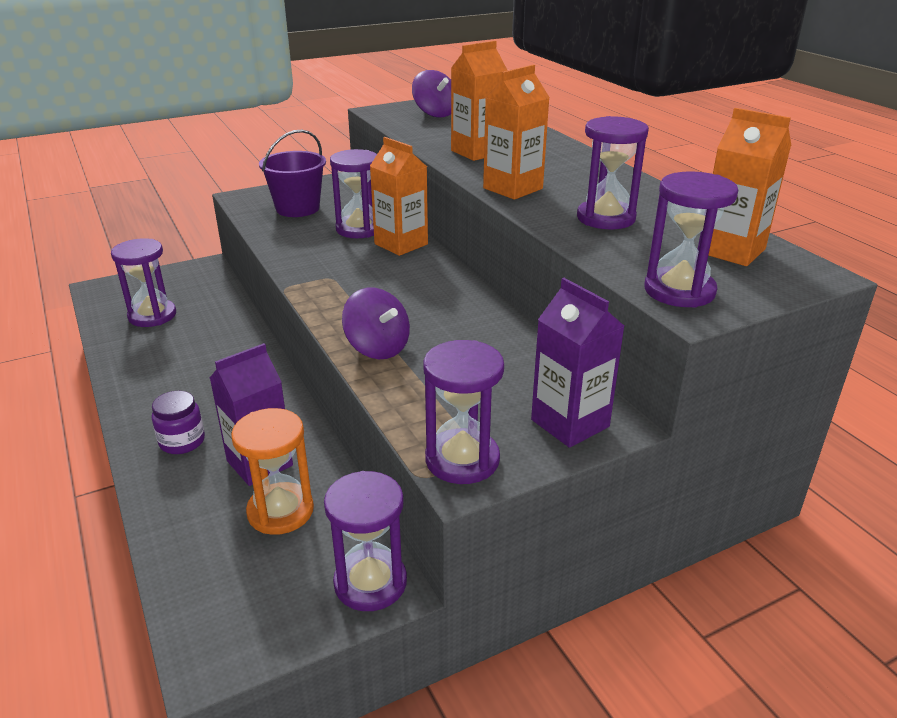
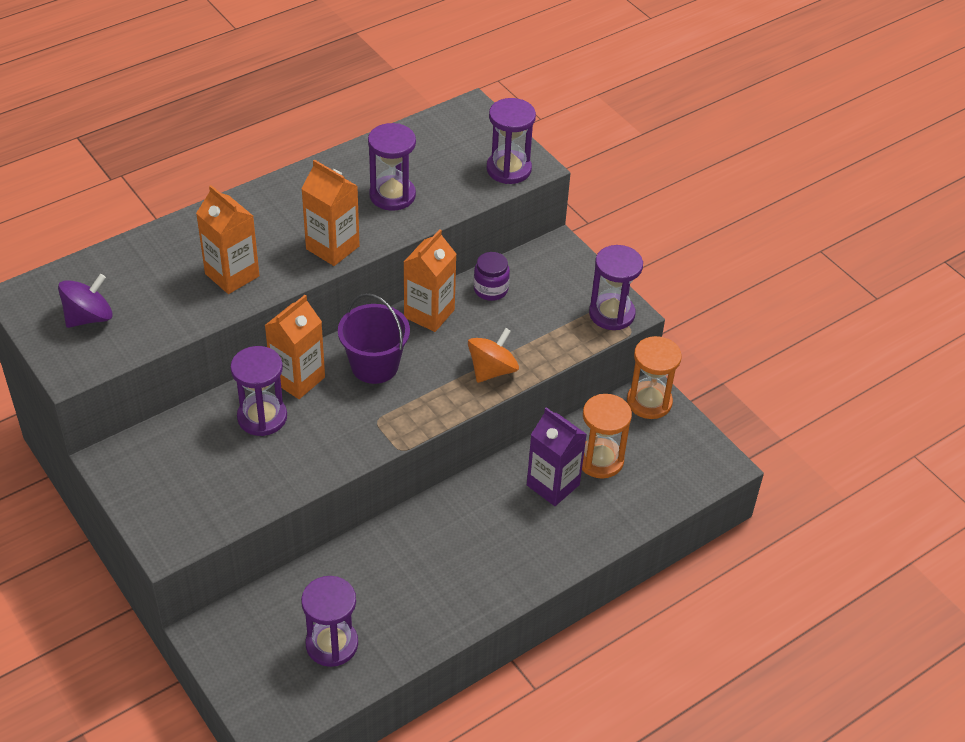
camera: 100 degrees left, 15 degrees up
(182, 441) = (537, 543): purple jar -> purple jar (490, 289)
(297, 208) = (205, 481): purple bucket -> purple bucket (374, 366)
(370, 582) = (649, 402): purple hourglass -> orange hourglass
(377, 348) = (492, 370): purple spinning top -> orange spinning top
(570, 423) = (563, 266): purple carton -> none
(731, 251) = (443, 139): orange carton -> orange carton (429, 313)

